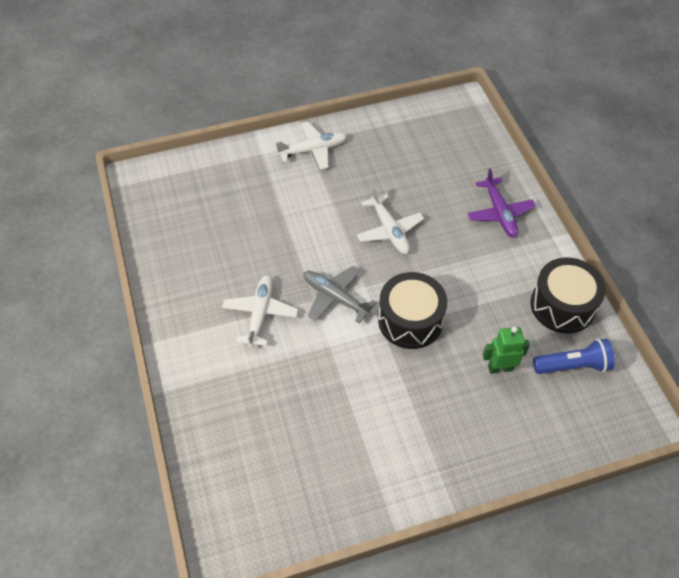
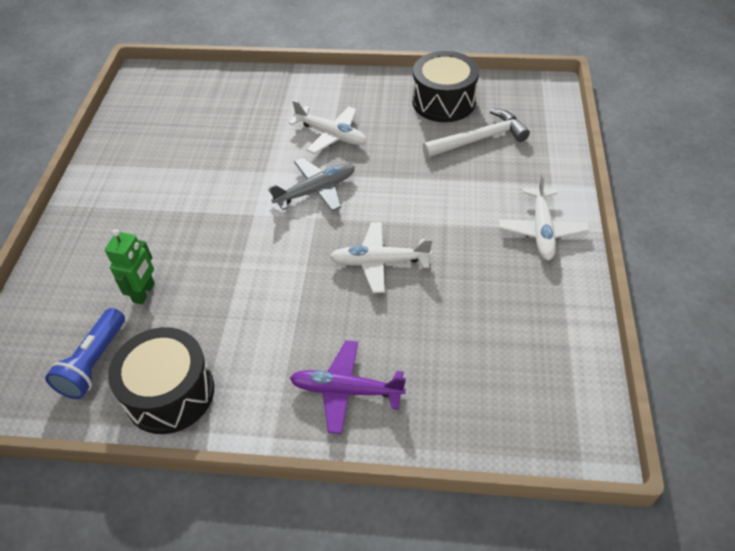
camera: 115 degrees right, 5 degrees down
(225, 207) = (479, 139): none -> white hammer
(410, 320) = (251, 239): black drum -> black drum (443, 102)

